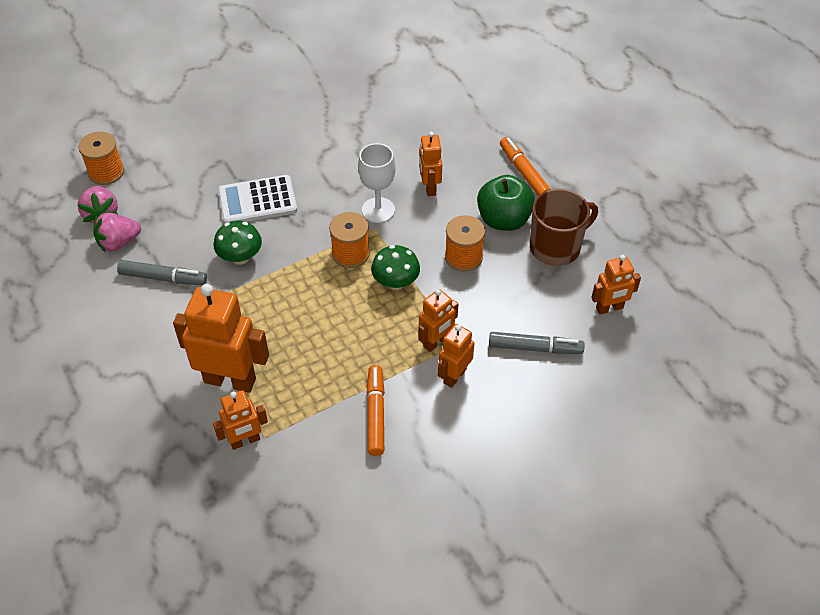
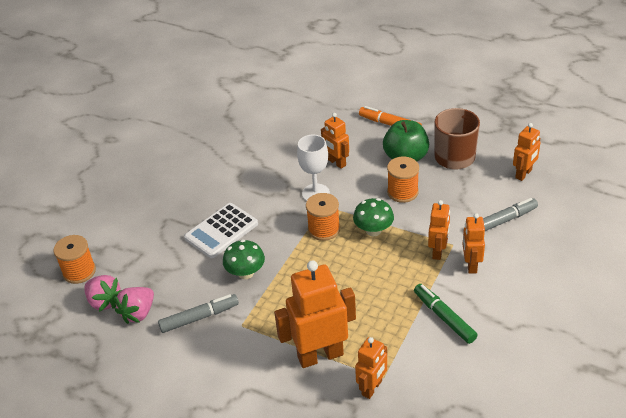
camera: 30 degrees left, 10 degrees down
(375, 414) = (444, 317): orange marker -> green marker

